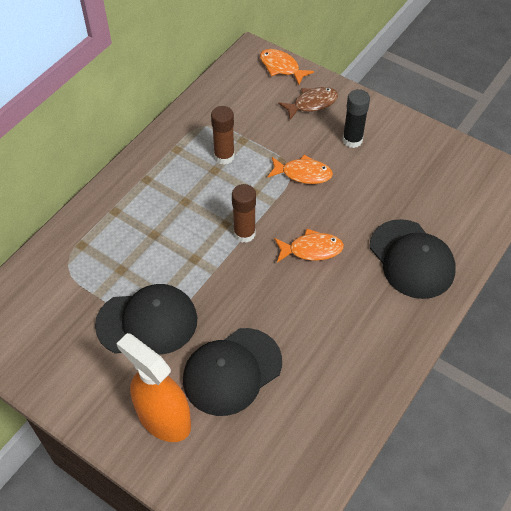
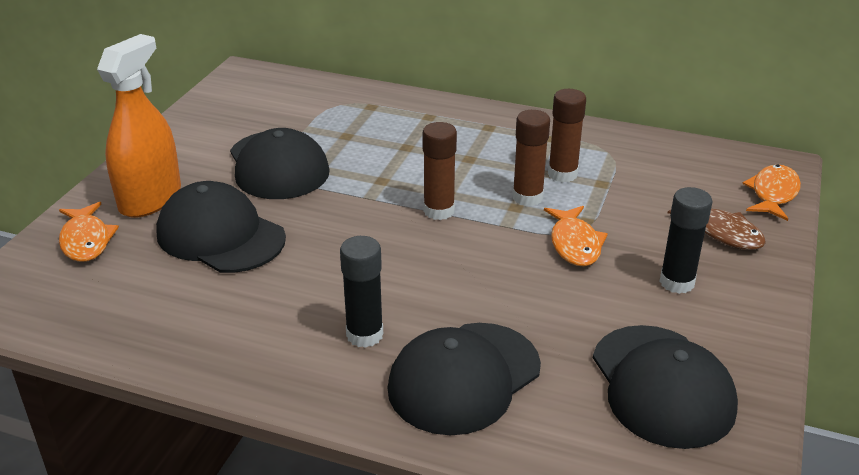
camera: 75 degrees right, 20 degrees down
(245, 182) = (527, 197): none -> brown glue stick
(311, 249) = (437, 271): orange fish -> orange fish (86, 240)
(364, 300) = (364, 335): none -> black glue stick
(433, 176) = (662, 386): none -> black cap

